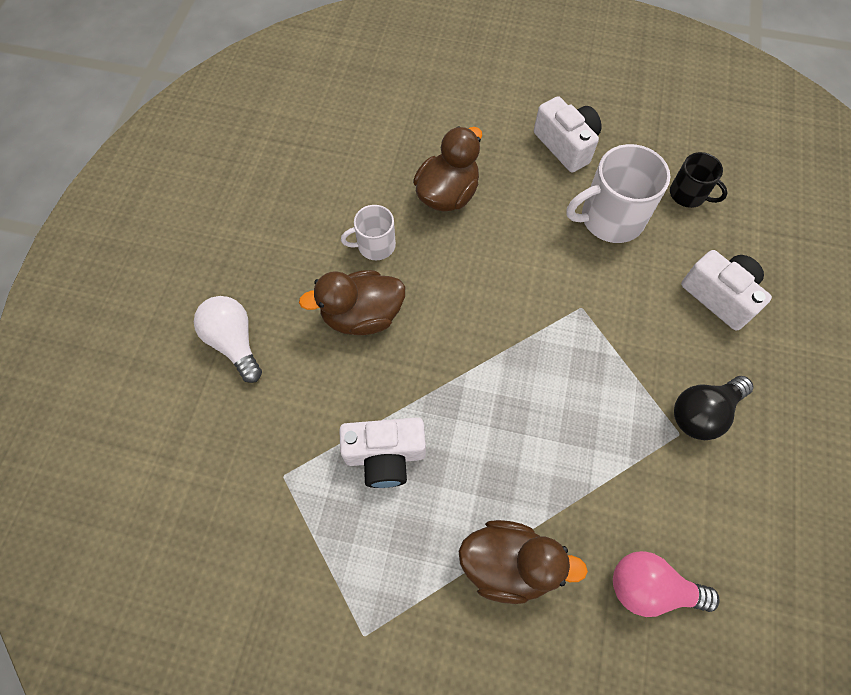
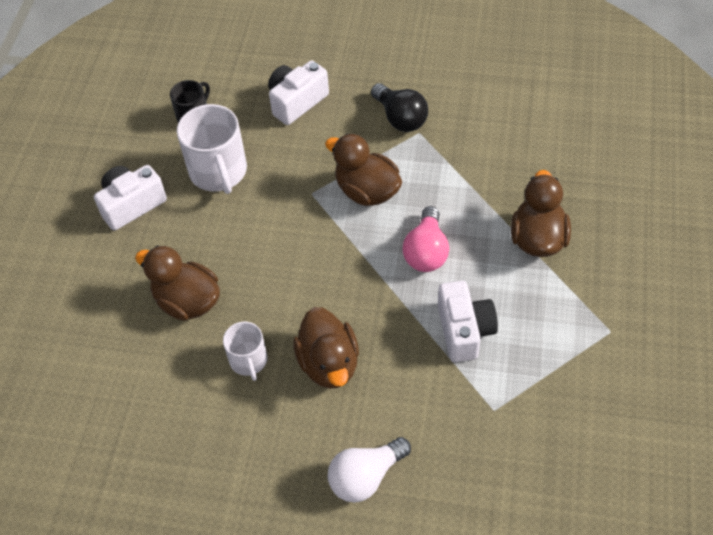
camera: 90 degrees left, 10 degrees down
(584, 365) = (367, 191): none -> brown duck
(650, 588) = (537, 154): pink light bulb -> pink light bulb (426, 252)

